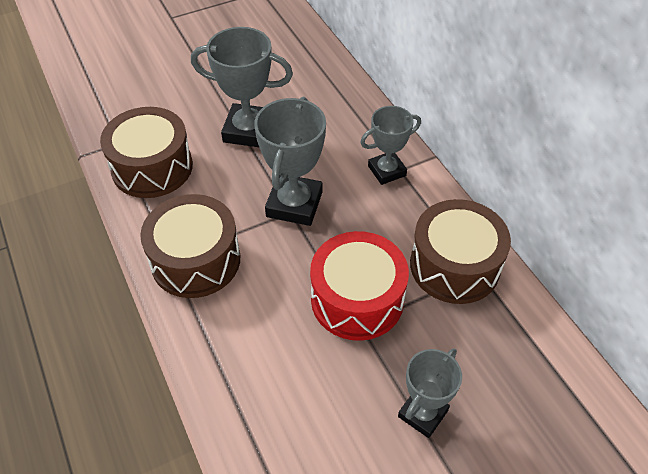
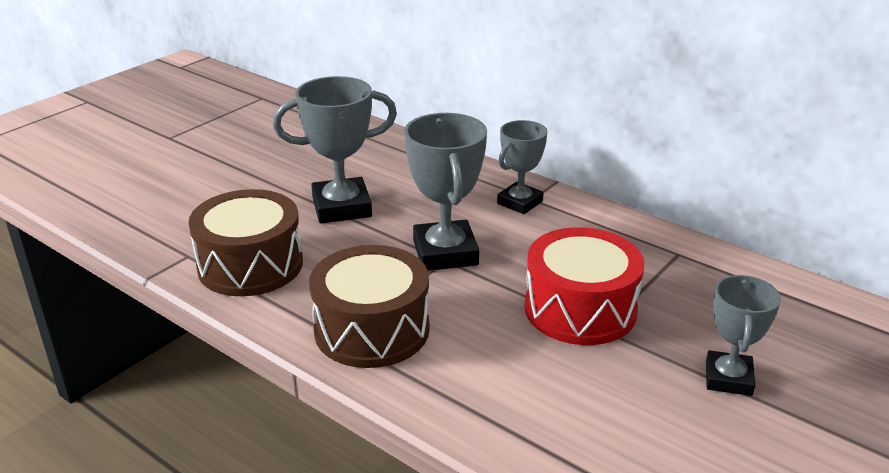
camera: 25 degrees left, 20 degrees down
(454, 265) = (652, 255): brown drum -> none

